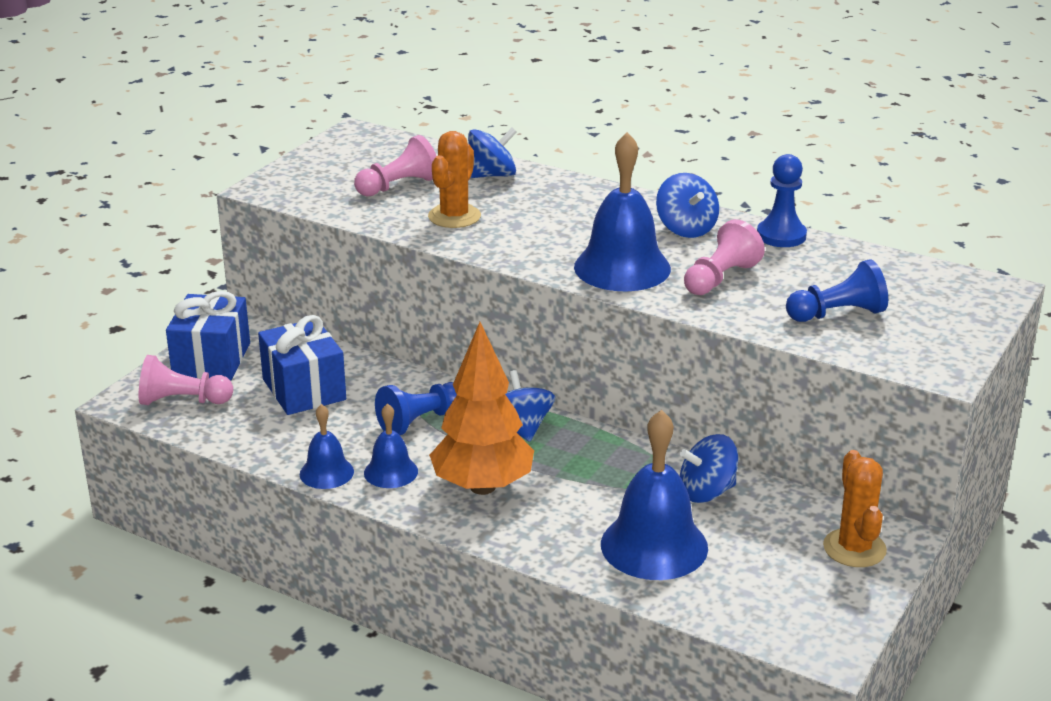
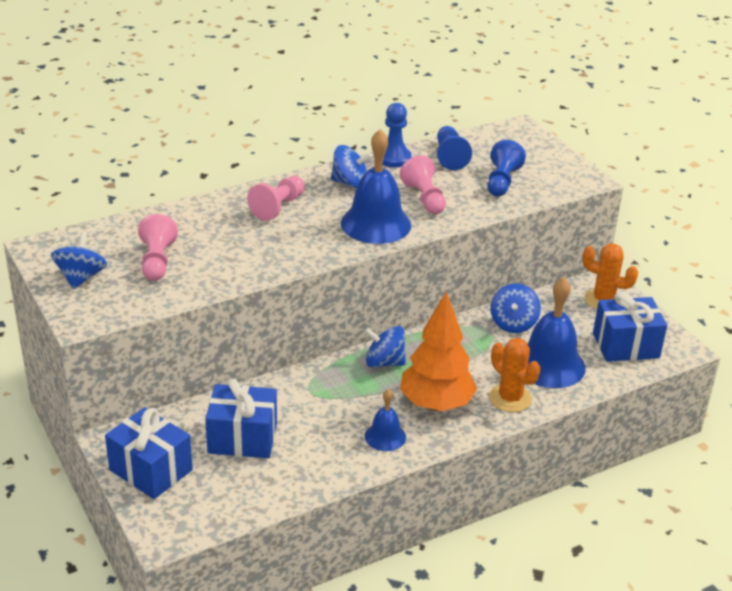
camera: 60 degrees left, 5 degrees up
(182, 401) = (196, 505): pink pawn -> pink pawn (278, 207)
(326, 472) = (360, 466): blue bell -> none
(420, 421) = (336, 400): blue pawn -> blue pawn (450, 157)
(454, 216) = (233, 256): orange cactus -> orange cactus (510, 398)
(492, 175) = (189, 219): blue spinning top -> blue spinning top (81, 277)
(773, 597) = (625, 345): none -> blue gift

